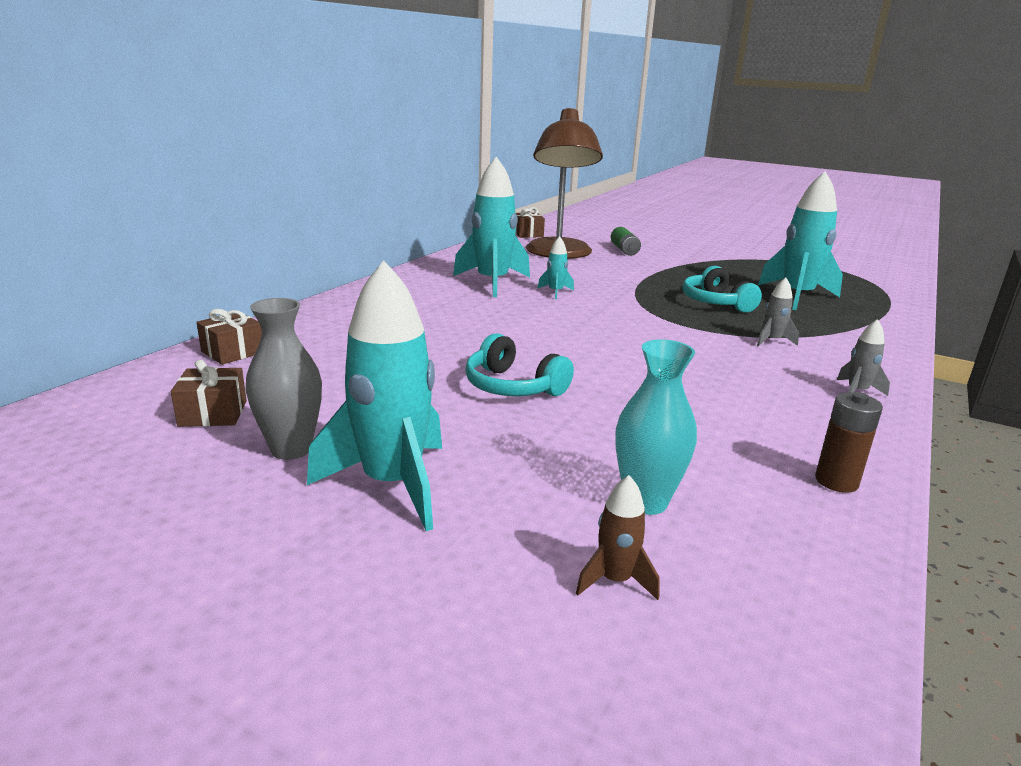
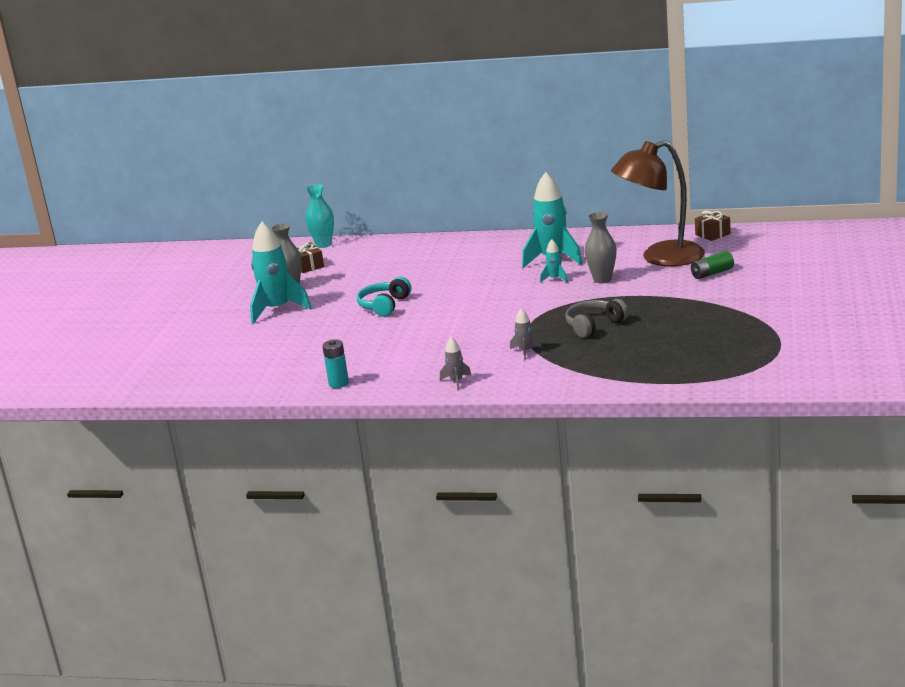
camera: 75 degrees right, 0 degrees up
(233, 352) = (371, 246): brown gift -> none
(586, 278) = (602, 279): none -> grey vase
(615, 580) = (240, 355): brown rocket -> none
(645, 502) = (294, 351): turquoise vase -> turquoise vase (323, 245)
(716, 302) = (594, 325): turquoise headphones -> grey headphones
(796, 296) = (649, 348): turquoise rocket -> none
(836, 481) = (338, 383): brown battery -> turquoise battery

